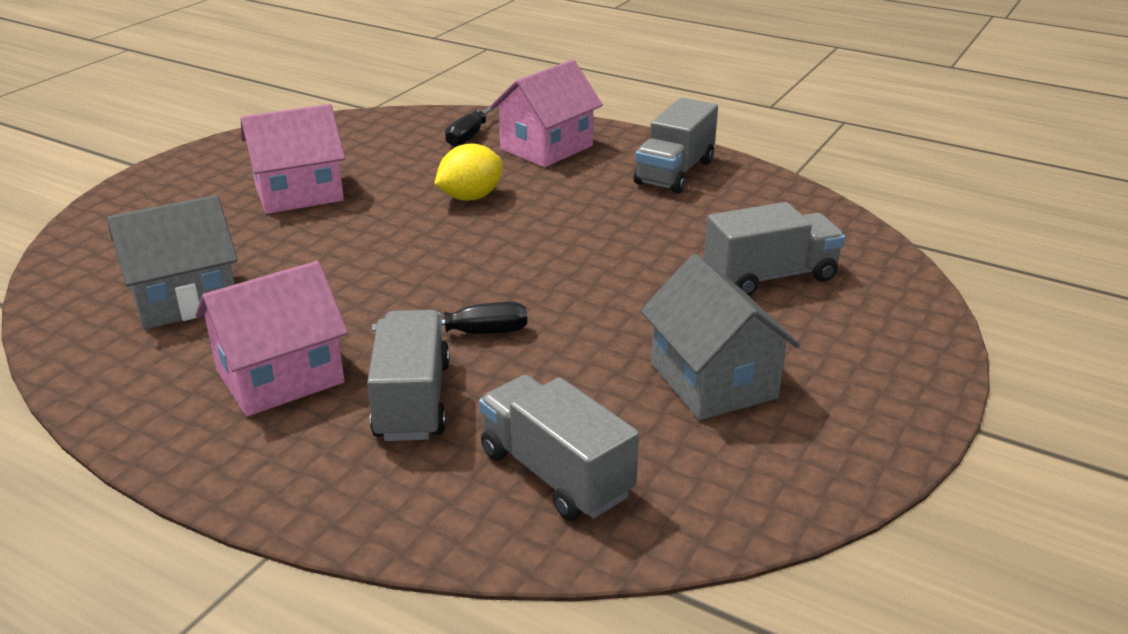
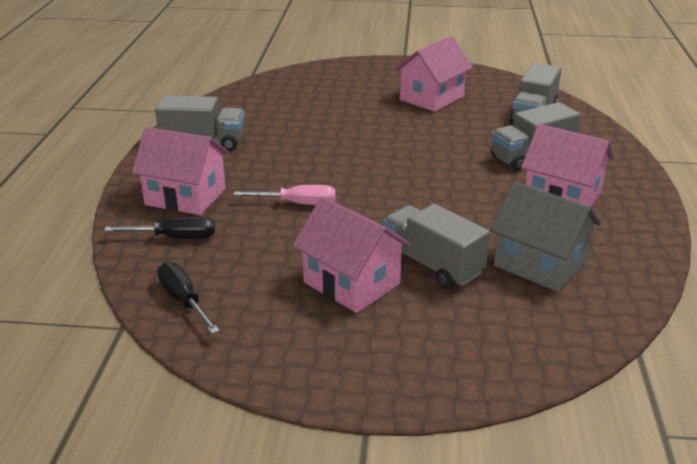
camera: 115 degrees left, 0 degrees up
(470, 197) = (298, 204): yellow lemon -> pink screwdriver
(470, 333) = (461, 158): black screwdriver -> black screwdriver (184, 301)
(713, 381) = (432, 98): grey house -> pink house
(770, 276) = (323, 99): grey truck -> grey truck (432, 264)

